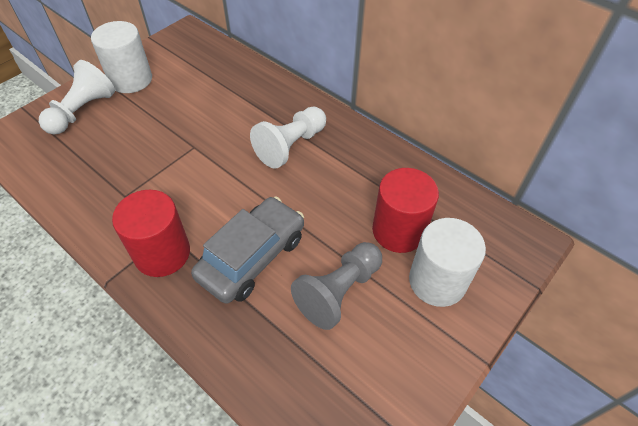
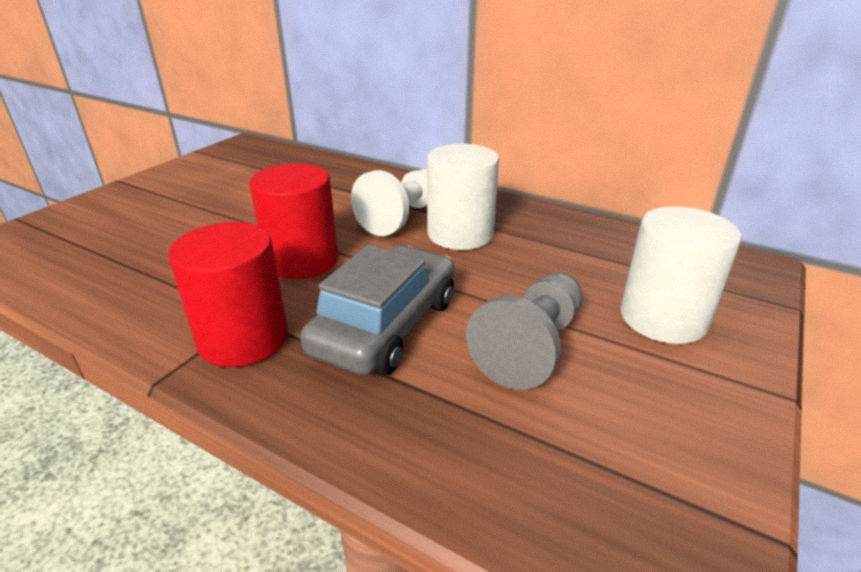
camera: 10 degrees left, 20 degrees down
(82, 111) = (107, 213): white pawn -> none
(131, 79) = (174, 183): white cylinder -> white cylinder (460, 234)
(398, 230) = (581, 275): red cylinder -> red cylinder (302, 260)

